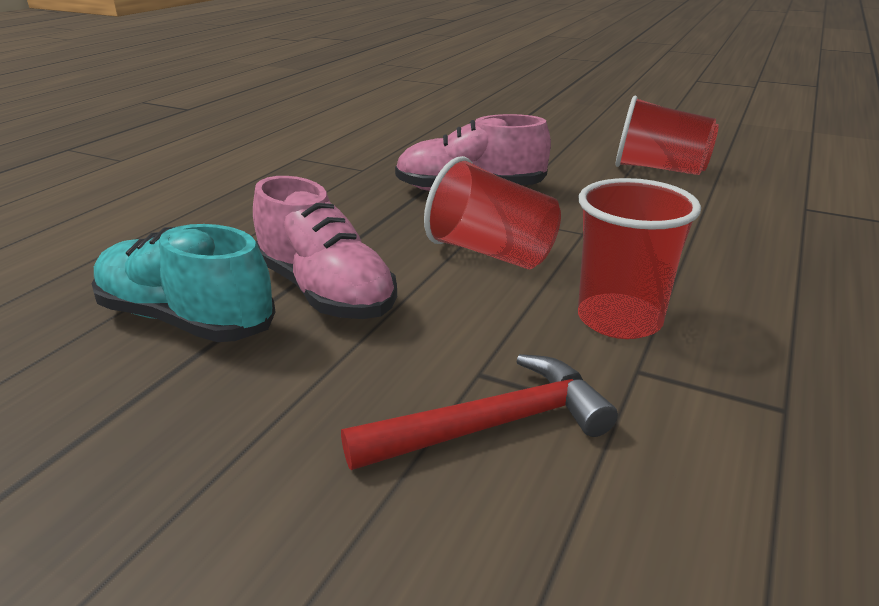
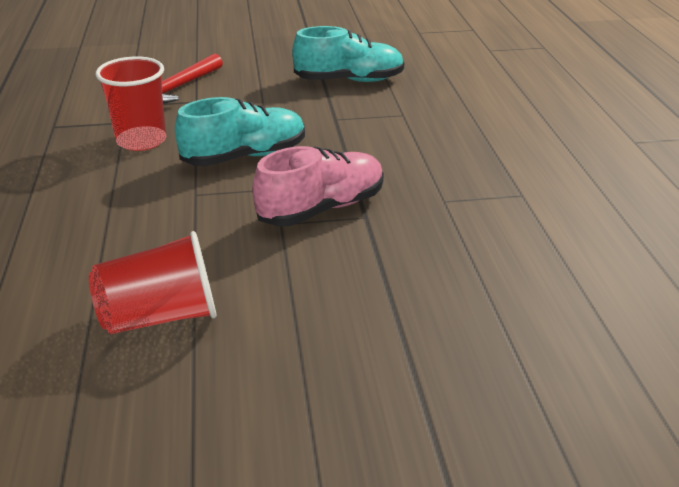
camera: 145 degrees right, 5 degrees up
(325, 292) = (308, 107): pink shoe -> none
(491, 253) = (245, 156): red cup -> turquoise shoe

